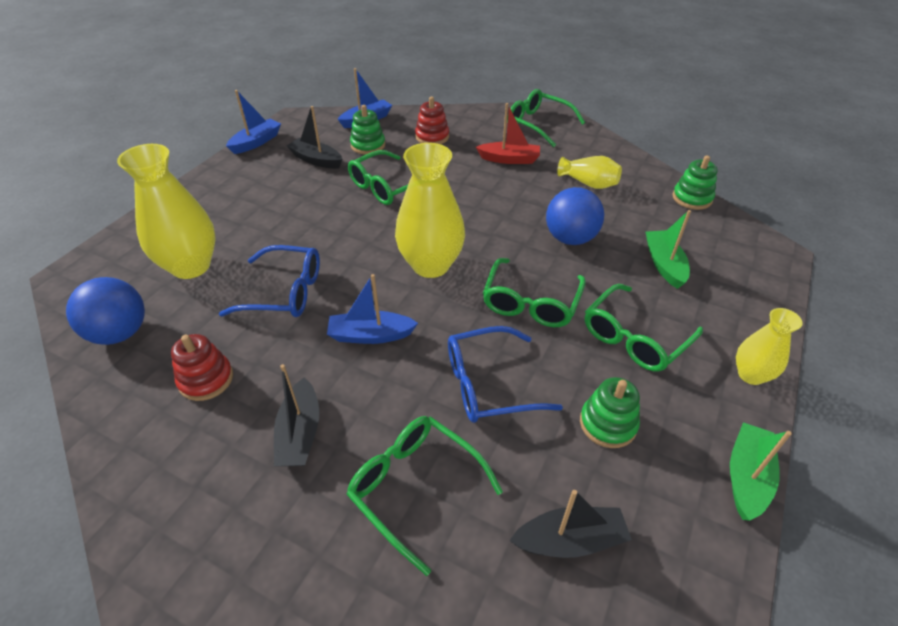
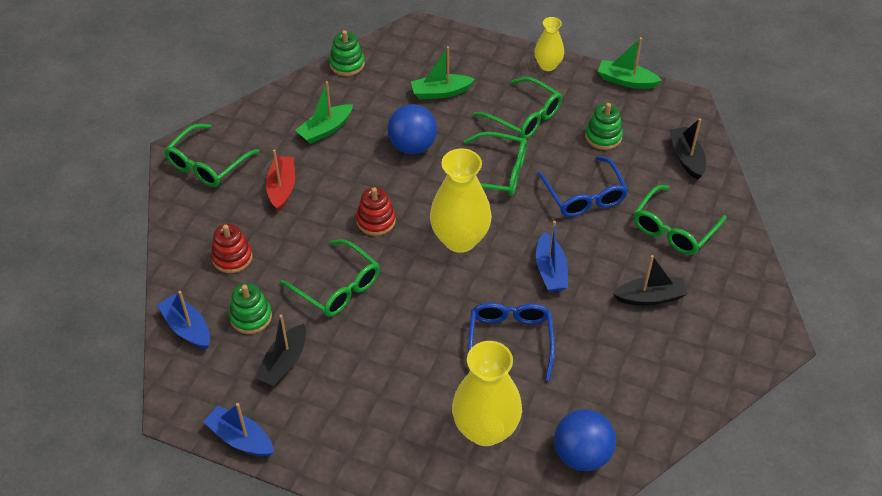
camera: 95 degrees left, 5 degrees up
(206, 379) = (617, 370): red stacking toy -> red stacking toy (376, 221)
(589, 183) = (325, 129): yellow vase -> green boat

